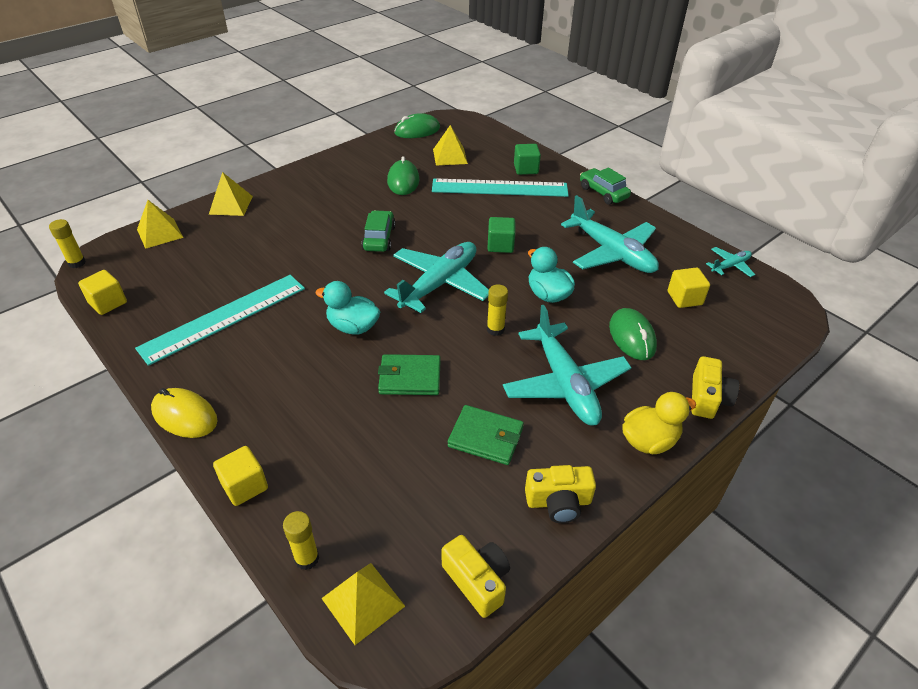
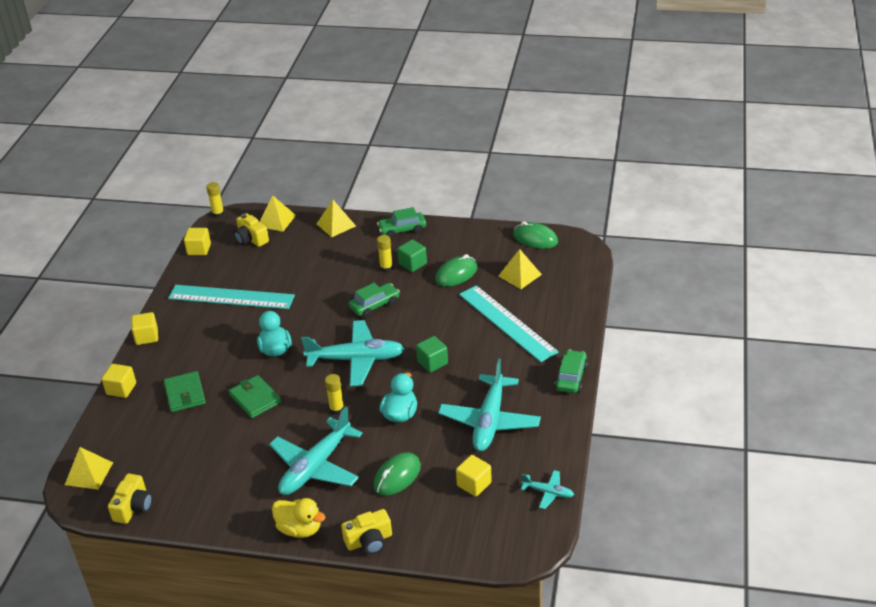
camera: 55 degrees right, 5 degrees down
(185, 416) = (147, 337): yellow mouse -> yellow cube
(301, 177) = (402, 230): none -> green car
(307, 558) = (97, 439): yellow glue stick -> yellow glue stick (386, 268)
(485, 437) = (236, 456): green wallet -> green wallet (185, 394)
(526, 169) = (553, 321): green cube -> green cube (412, 264)
(558, 502) = (213, 512): yellow camera -> yellow camera (251, 239)

